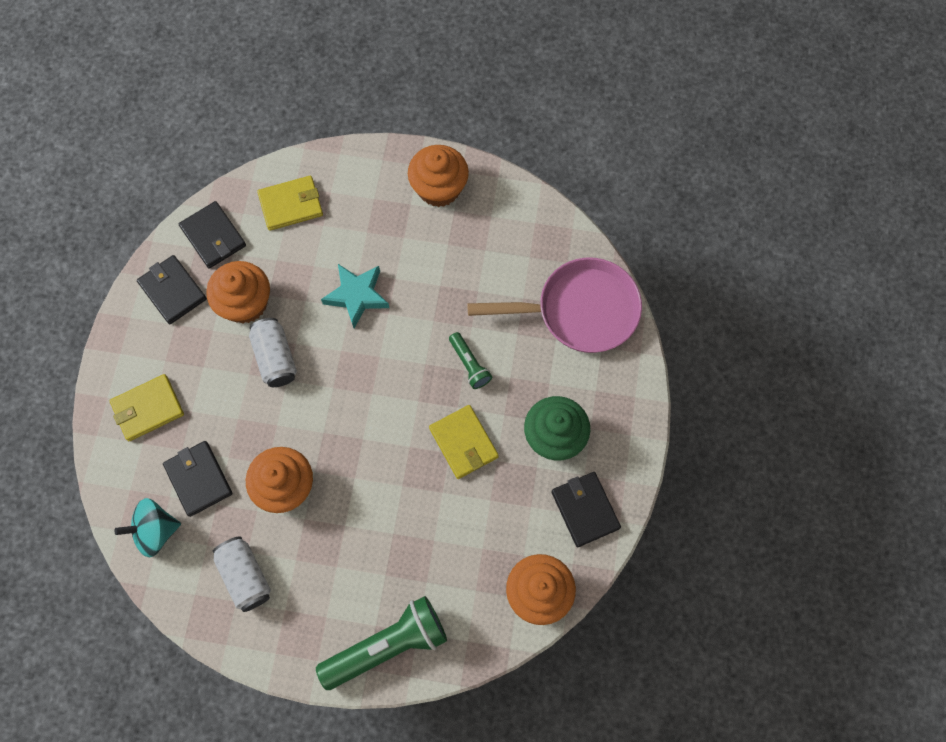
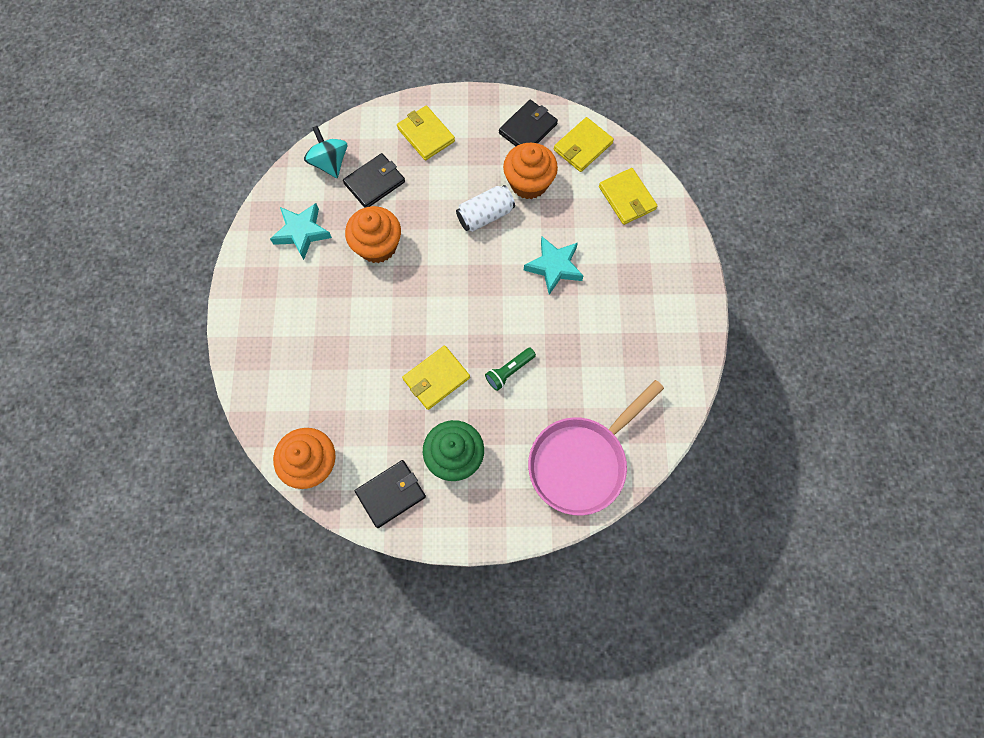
camera: 80 degrees right, 0 degrees up
(213, 236) = (582, 146): black wallet -> yellow wallet
(245, 576) = (302, 232): white can -> turquoise star
(387, 645) = (257, 348): green flashlight -> none
(439, 188) = (675, 315): orange cupcake -> none
(579, 311) = (582, 461): pink pan -> pink pan turned 60 degrees clockwise

